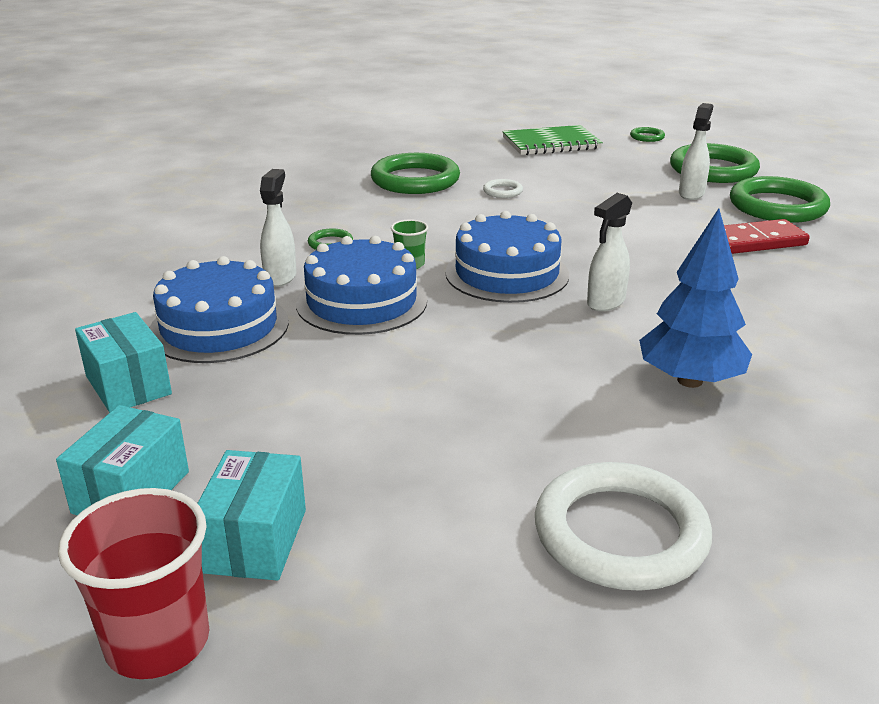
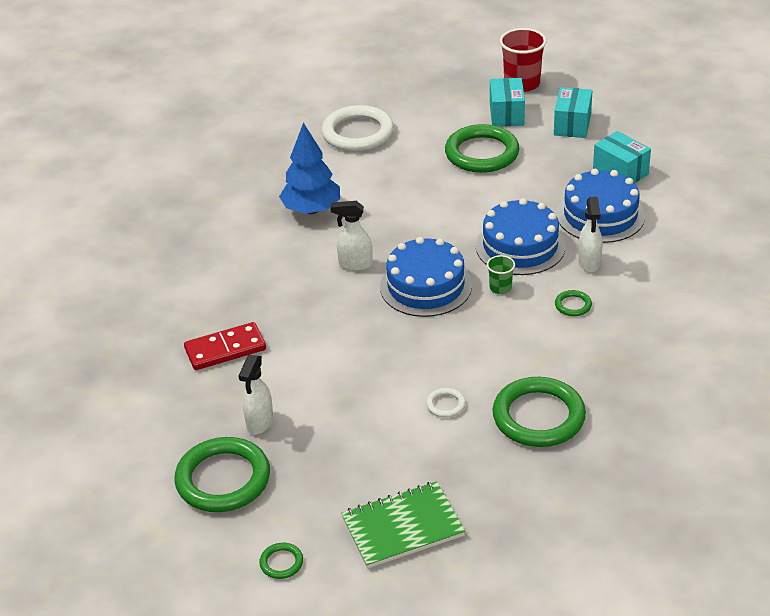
camera: 175 degrees right, 10 degrees up
(605, 303) = (355, 264): white spray bottle -> white spray bottle turned 120 degrees counterclockwise
(777, 206) = (184, 409): green ring -> green ring (482, 153)

